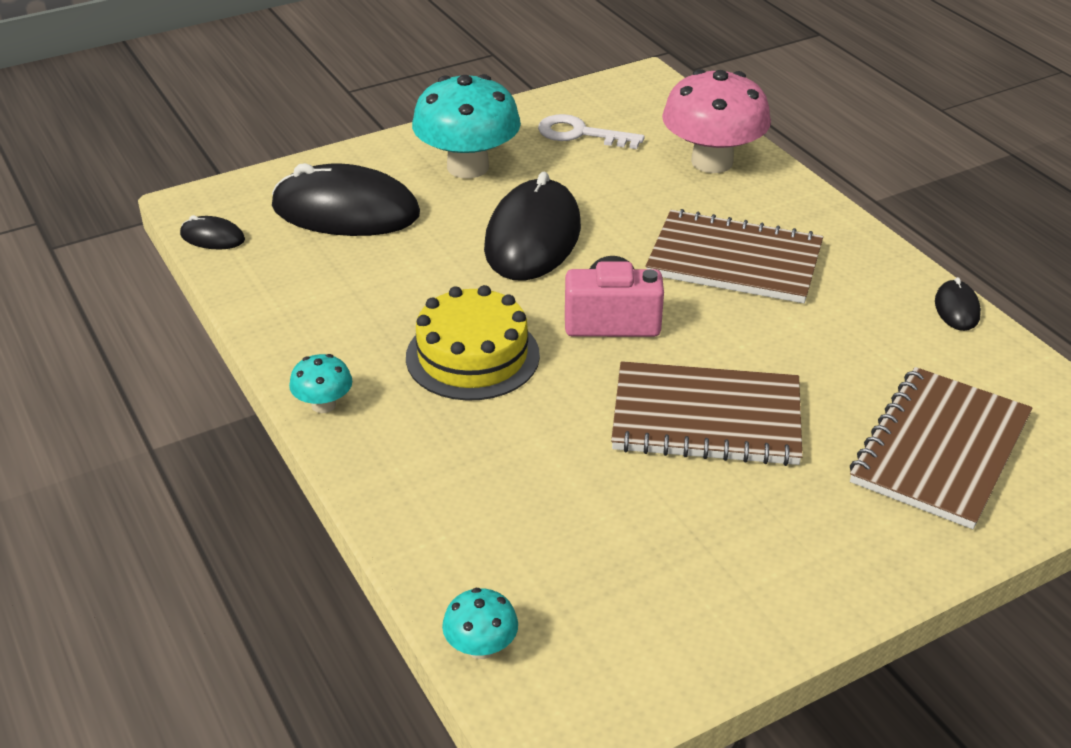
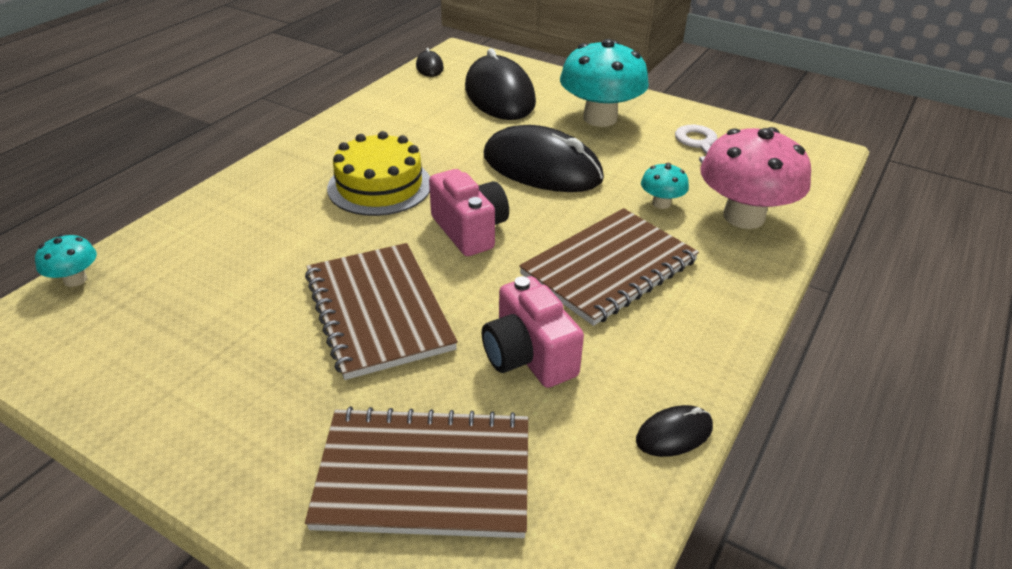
camera: 60 degrees right, 0 degrees up
(323, 405) = (291, 150): turquoise mushroom -> turquoise mushroom (661, 203)
(533, 237) = (542, 167): black mouse -> black mouse turned 45 degrees clockwise
(734, 261) = (609, 268): brown notebook -> brown notebook turned 60 degrees clockwise
(827, 348) = (528, 356): none -> pink camera

